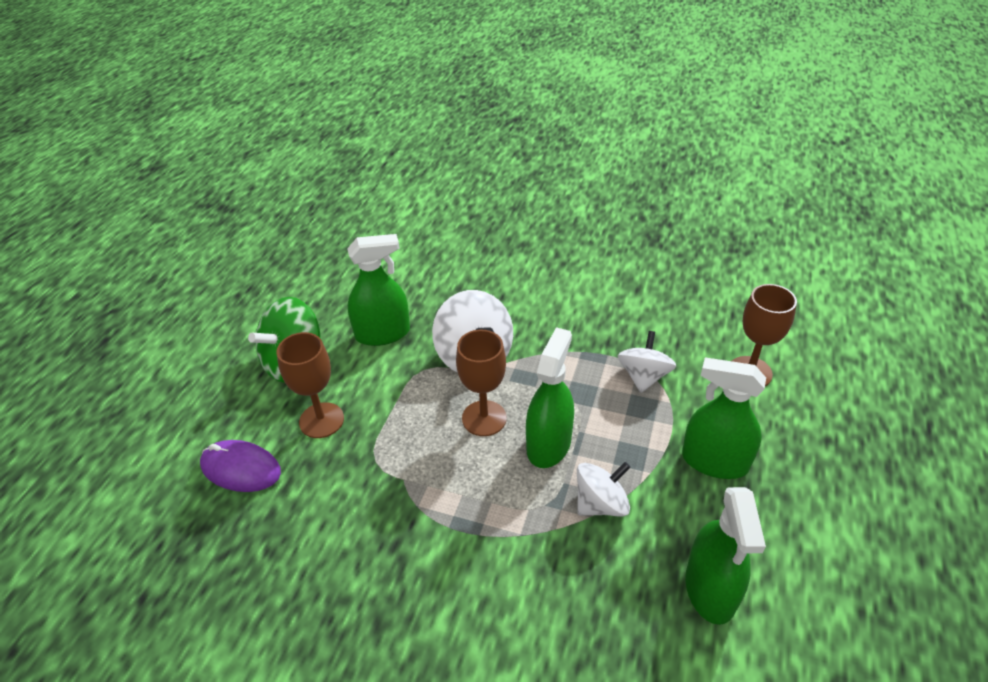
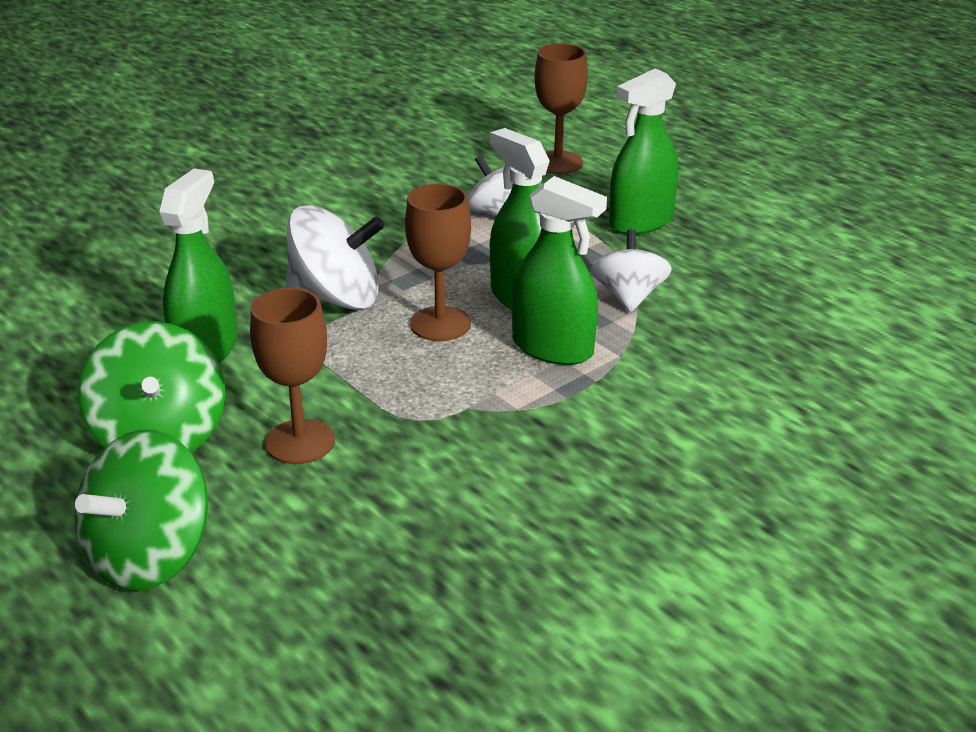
camera: 60 degrees left, 10 degrees down
(197, 416) = (150, 555): none -> green spinning top
(241, 469) = (305, 534): purple mouse -> none
(710, 589) = (771, 279): green spray bottle -> green spray bottle (552, 348)

